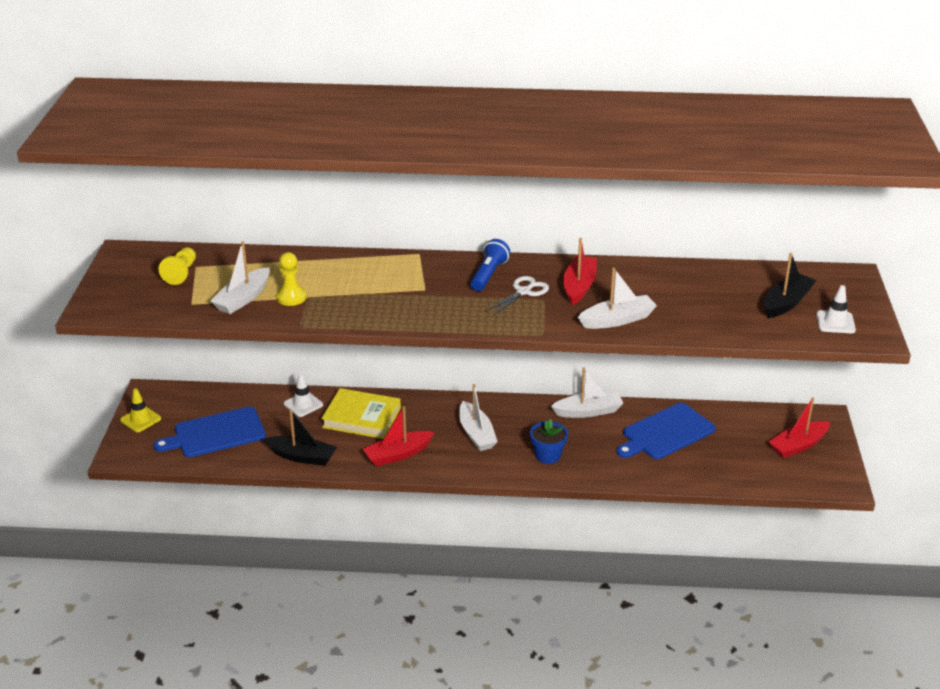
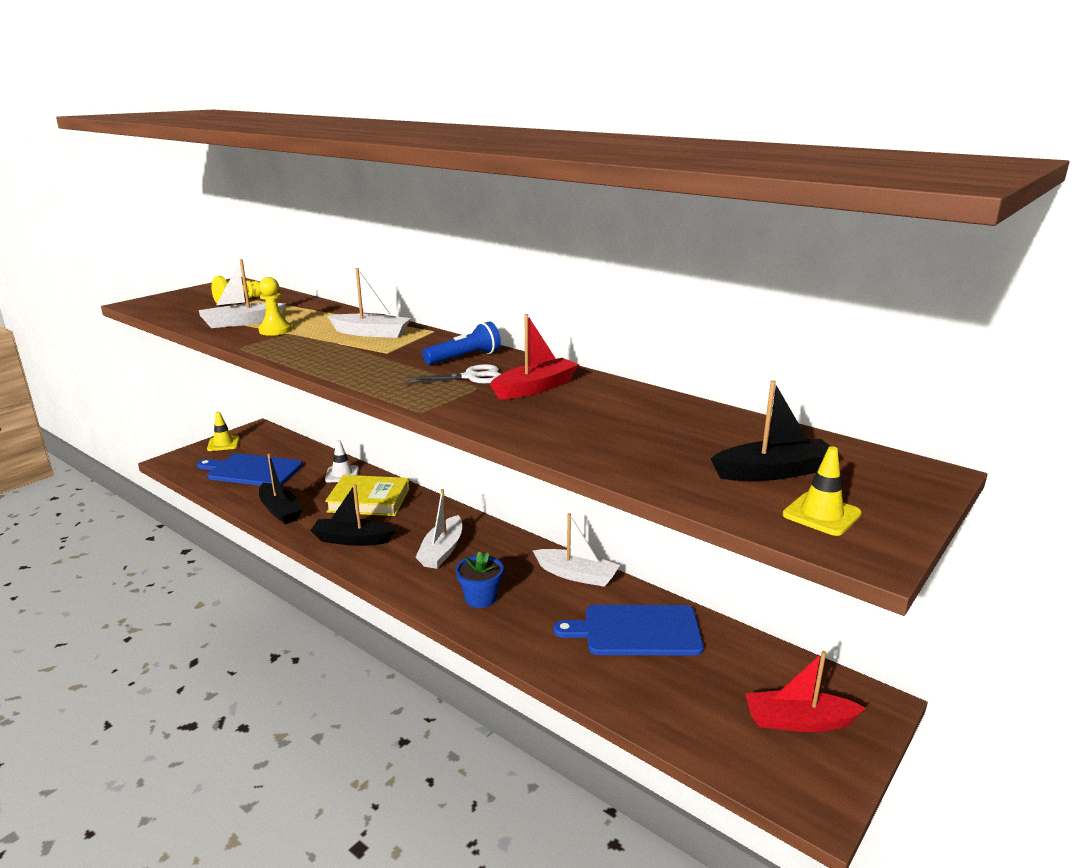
camera: 35 degrees right, 10 degrees down
(362, 418) = (369, 500): yellow book -> yellow book turned 45 degrees counterclockwise
(398, 454) = (352, 540): red boat -> black boat
(617, 320) = (523, 424): white boat -> white boat (371, 333)
(835, 322) = (821, 514): white traffic cone -> yellow traffic cone

